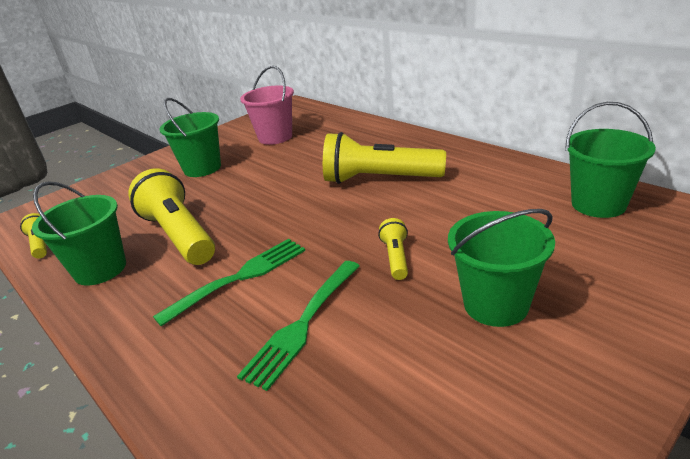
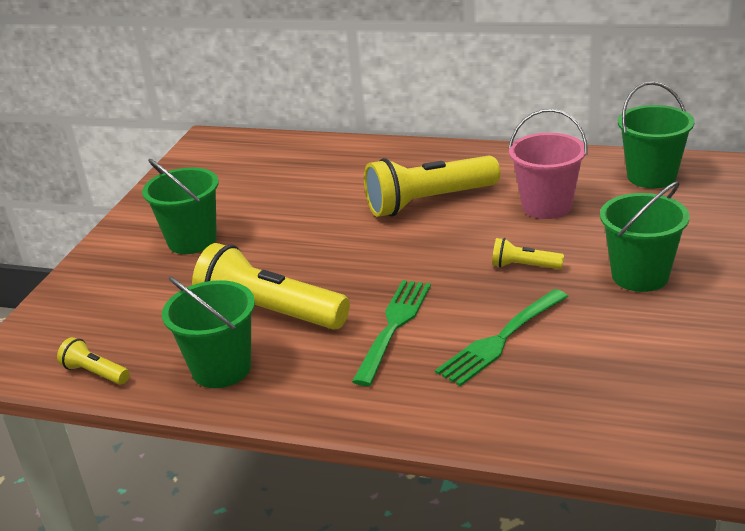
camera: 30 degrees left, 0 degrees up
(275, 137) = (242, 184): pink bucket -> pink bucket (547, 206)
(303, 324) = (500, 339): green fork -> green fork turned 45 degrees clockwise
(396, 257) = (524, 266): yellow flashlight -> yellow flashlight turned 45 degrees counterclockwise

